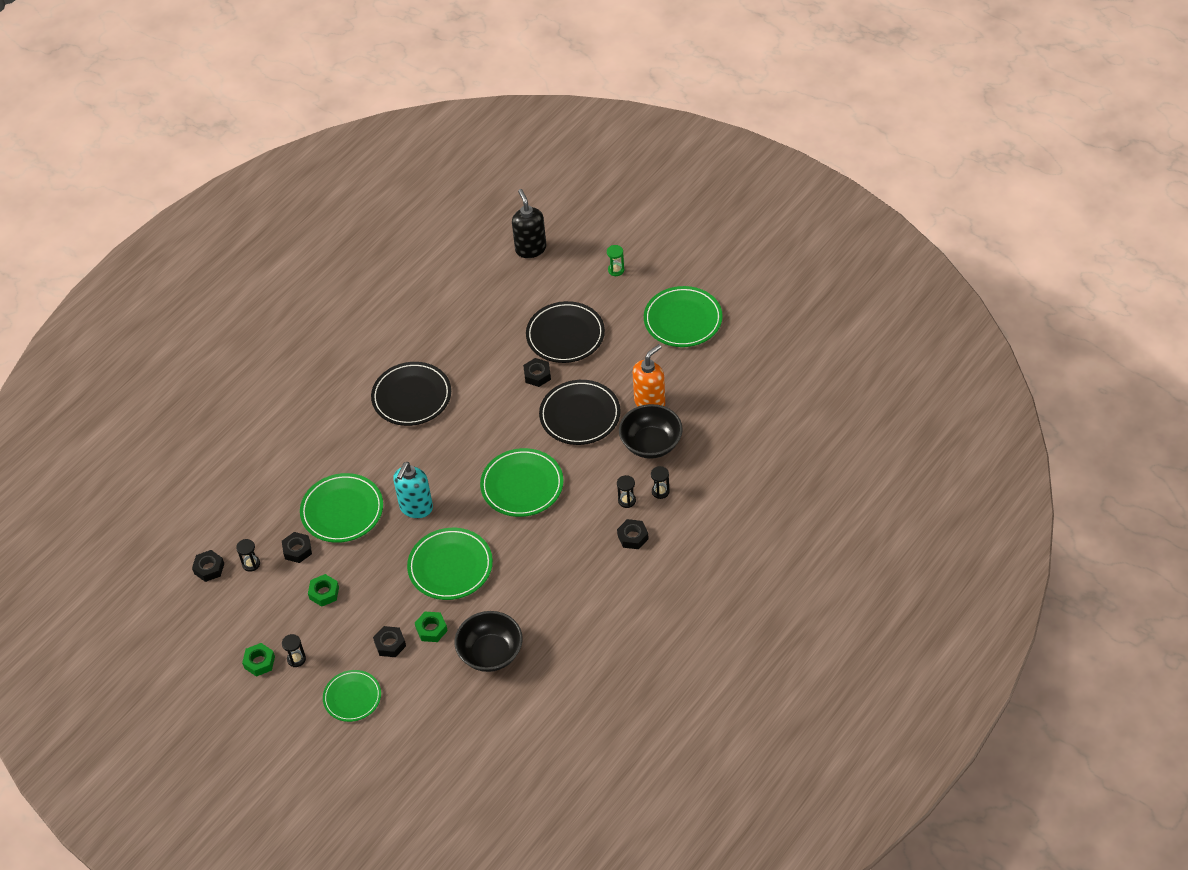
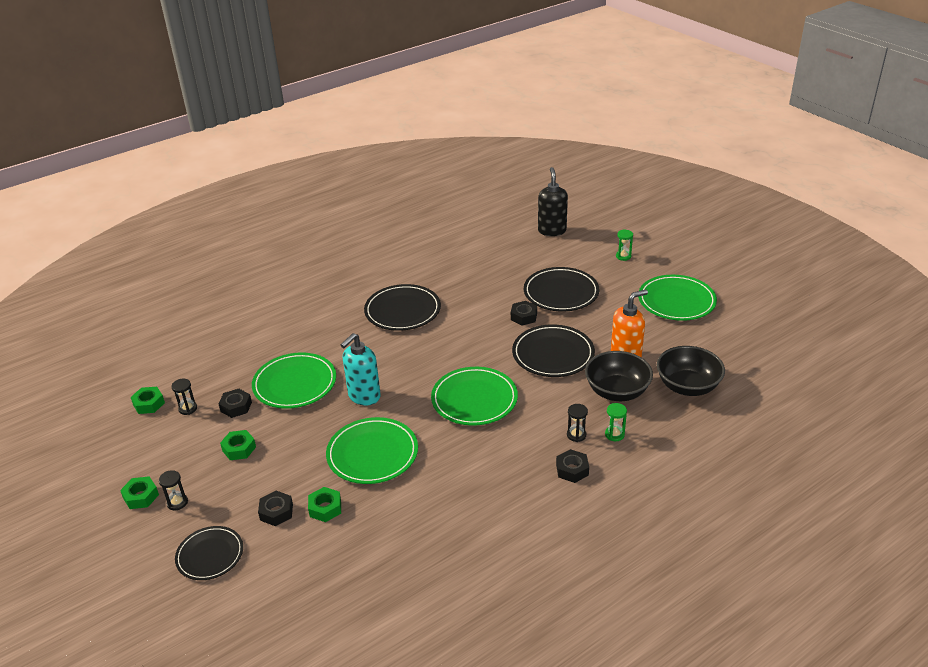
camera: 15 degrees right, 15 degrees down
(209, 568) = (149, 404): black nut -> green nut
(352, 697) = (210, 555): green plate -> black plate
(490, 653) = (375, 548): black bowl -> black bowl (687, 386)
(660, 491) = (614, 434): black hourglass -> green hourglass

